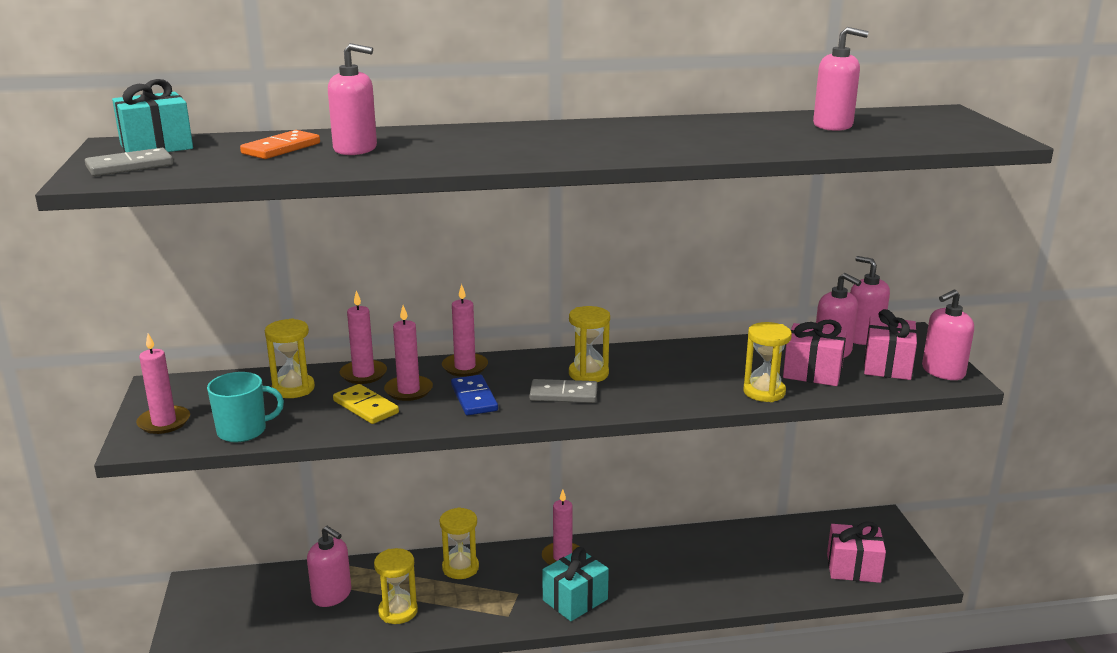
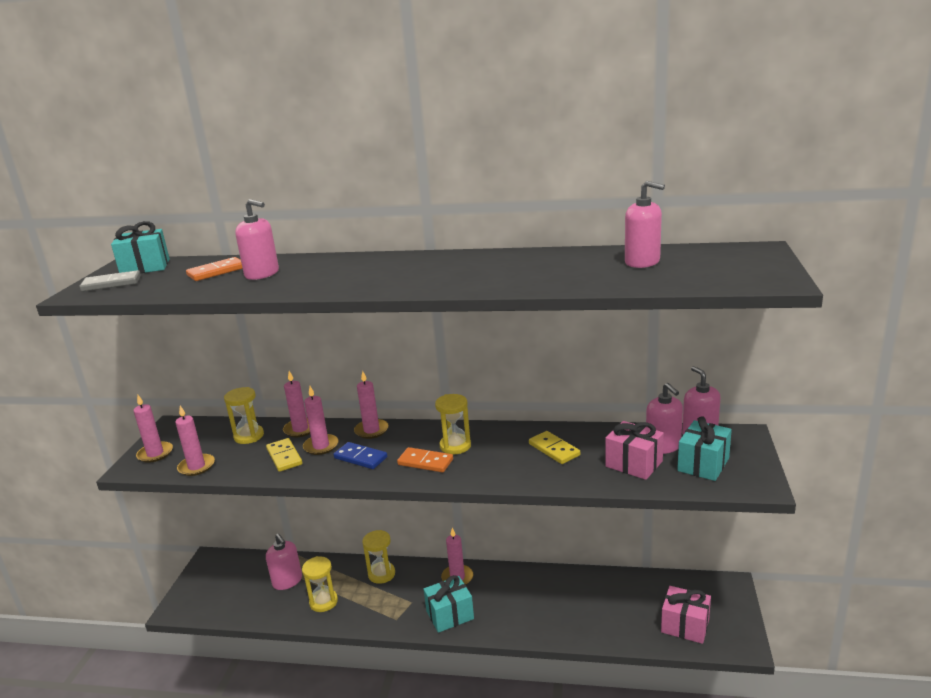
camera: 20 degrees right, 0 degrees up
(243, 431) = (196, 467): turquoise mug -> pink candle
(474, 398) = (360, 458): blue domino -> blue domino turned 60 degrees counterclockwise
(563, 394) = (425, 462): grey domino -> orange domino
(712, 366) = (554, 449): none -> yellow domino
(764, 392) = (581, 478): yellow hourglass -> none
(887, 365) = (703, 464): pink gift -> turquoise gift
(943, 371) = (750, 476): pink soap dispenser -> none

